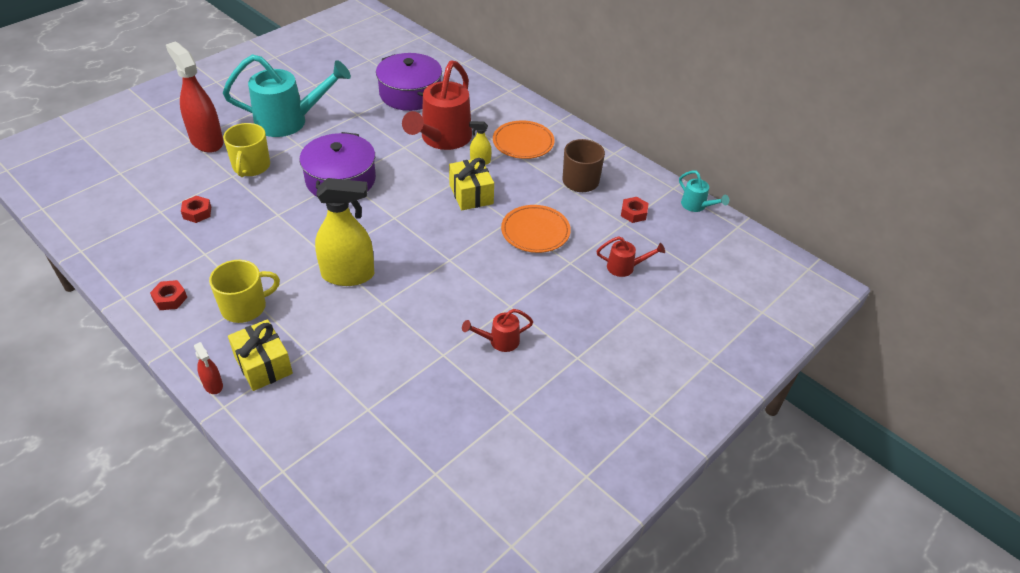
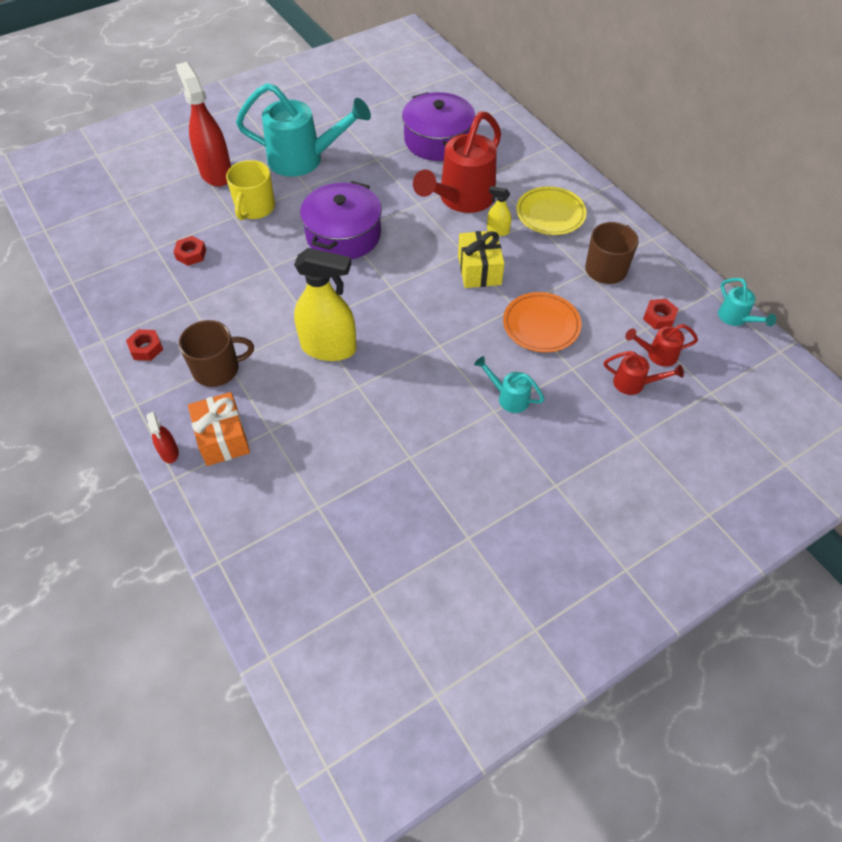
camera: 15 degrees right, 10 degrees up
(245, 307) = (217, 369): yellow mug -> brown mug
(263, 365) = (223, 438): yellow gift -> orange gift
(499, 341) = (473, 451): red watering can -> red watering can (657, 354)
(520, 293) = (509, 397): none -> turquoise watering can
(523, 143) = (550, 214): orange plate -> yellow plate

